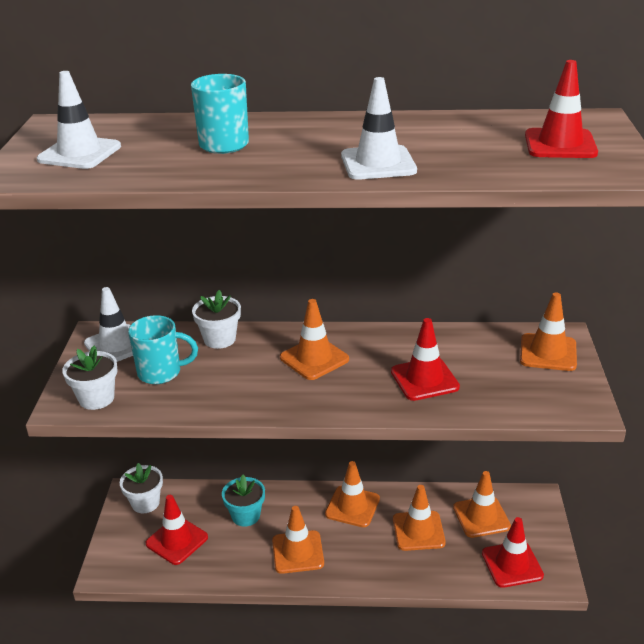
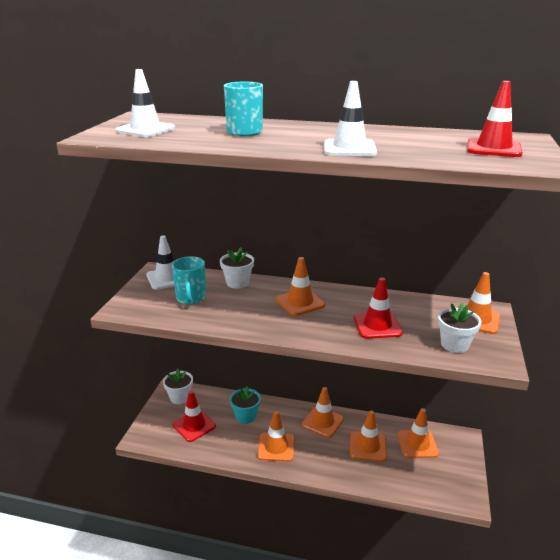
camera: 10 degrees right, 5 degrees down
(96, 398) = (142, 308): white flower pot -> white flower pot (454, 344)
(161, 373) = (191, 298): turquoise mug -> turquoise mug turned 75 degrees clockwise
(512, 564) = (434, 482): red traffic cone -> none

